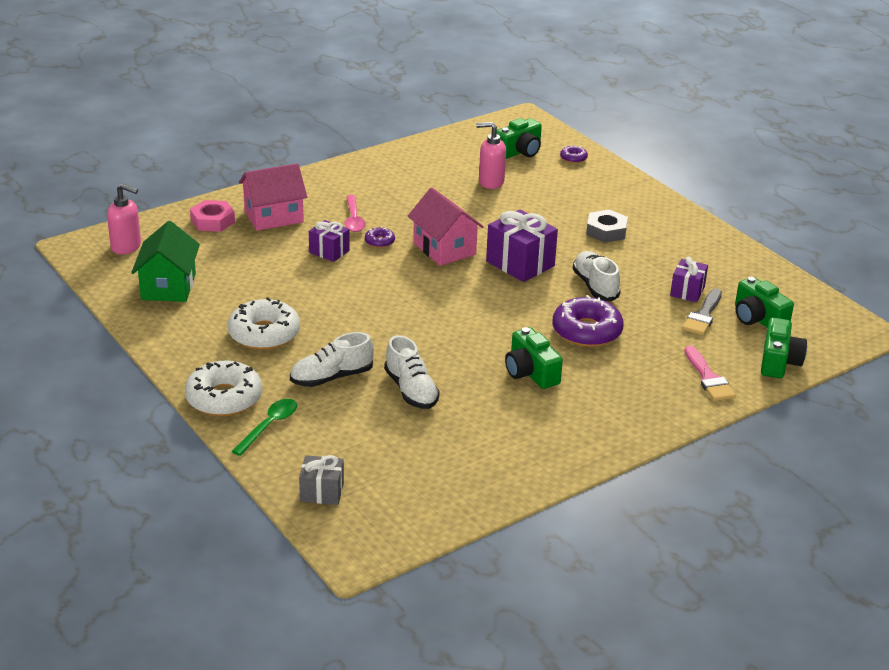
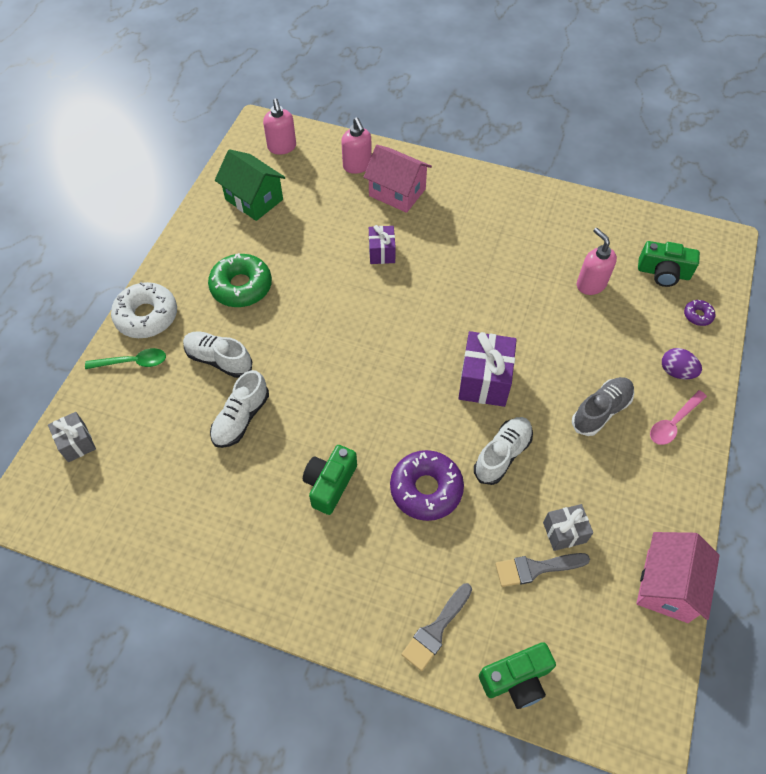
camera: 55 degrees right, 25 degrees up
(168, 286) = (254, 199): green house -> green house turned 75 degrees clockwise
(212, 221) = (357, 166): pink nut -> pink soap dispenser
(264, 334) = (241, 286): white donut -> green donut
(353, 219) = (441, 237): pink spoon -> pink spoon (673, 423)
(379, 241) = (425, 272): purple donut -> none
(444, 249) = (456, 317): pink house -> pink house (667, 585)
(606, 231) = (601, 411): grey nut -> grey shoe
(609, 189) = (676, 372): none -> purple egg
(687, 291) = (564, 532): purple gift -> grey gift
(708, 378) = (436, 630): pink brush -> grey brush
(758, 319) = (574, 620): green camera -> none

